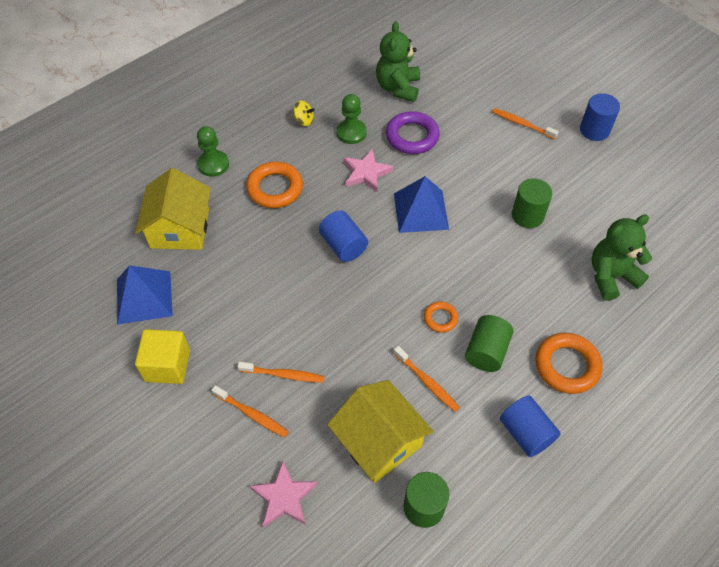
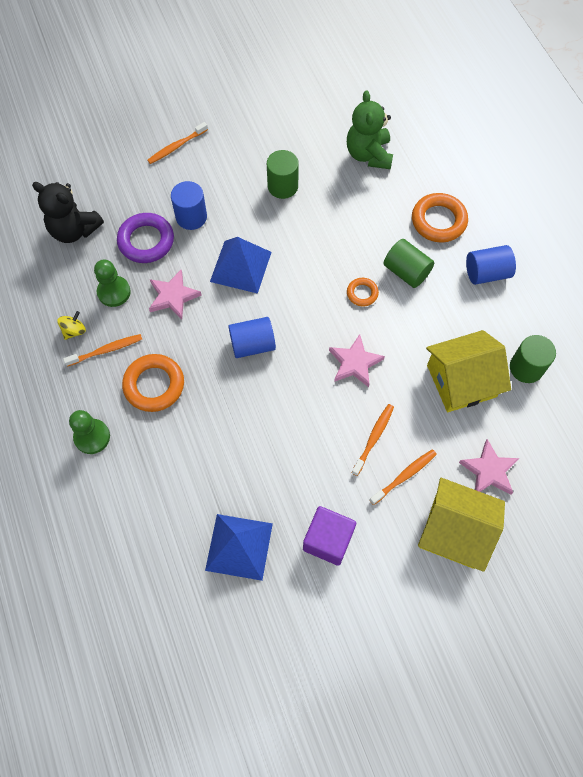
camera: 70 degrees left, 10 degrees up
(167, 365) = (328, 540): yellow cube -> purple cube
(180, 228) = (165, 491): yellow house -> yellow house (455, 531)
(359, 334) = (354, 363): none -> pink star
(398, 88) = (74, 230): green teddy bear -> black teddy bear
(427, 382) = (419, 326): orange toothbrush -> orange toothbrush (106, 350)
(594, 130) = (211, 96): blue cylinder -> blue cylinder (191, 217)

